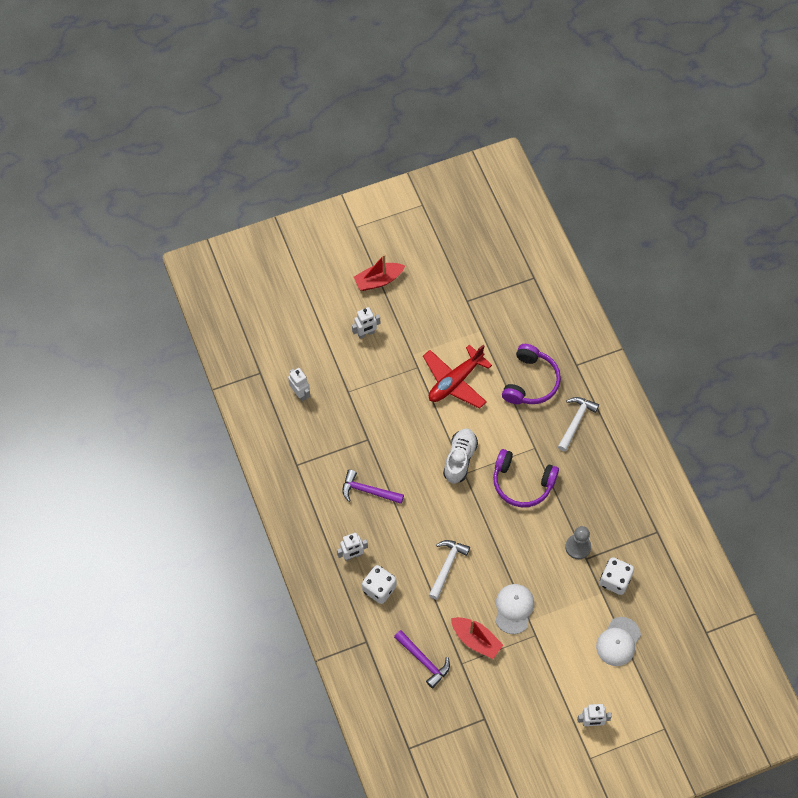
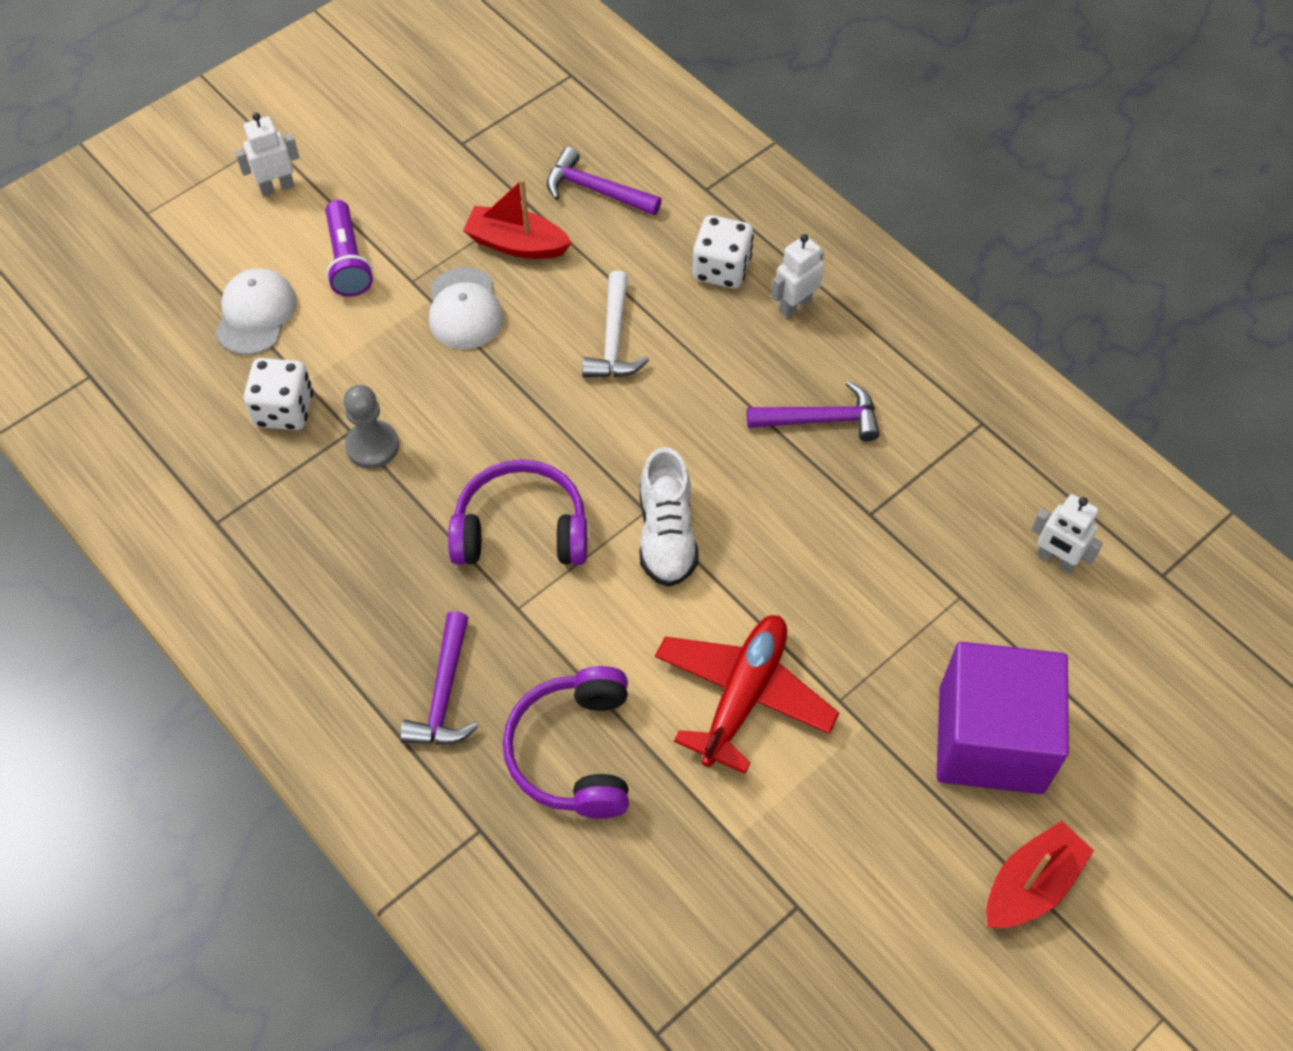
camera: 160 degrees right, 5 degrees down
(366, 333) = (990, 739): white robot -> purple cube
(565, 659) = (347, 260): none -> purple flashlight
(576, 421) = (444, 694): white hammer -> purple hammer

